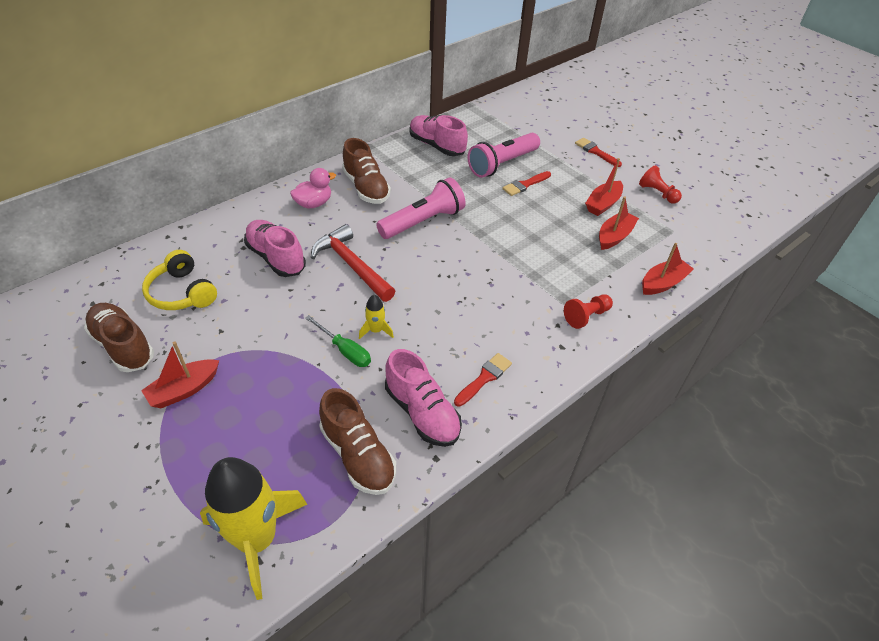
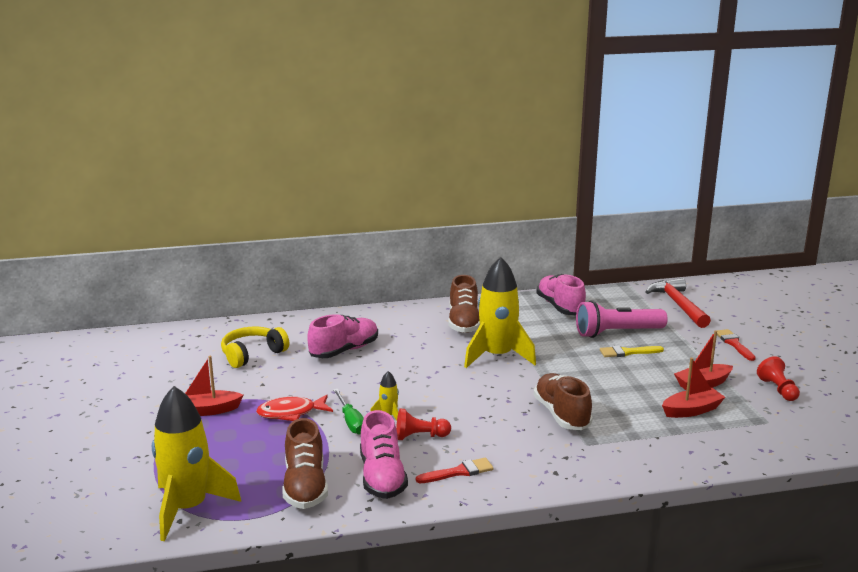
camera: 30 degrees right, 25 degrees down
(123, 346) = (184, 374): brown shoe -> brown shoe (561, 415)
(182, 292) = (252, 354): yellow headphones -> yellow headphones turned 60 degrees clockwise
(276, 258) = (344, 351): pink shoe -> pink shoe turned 60 degrees clockwise
(277, 361) = (291, 413): none -> red fish
(314, 203) = (407, 323): pink duck -> none
(352, 265) = (405, 370): red hammer -> red hammer (678, 305)
(423, 222) = (497, 356): pink flashlight -> yellow rocket
(525, 184) = (628, 352): red brush -> yellow brush
(586, 316) = (602, 459): red pawn -> red pawn (420, 436)
(663, 283) = (713, 457): red boat -> none

